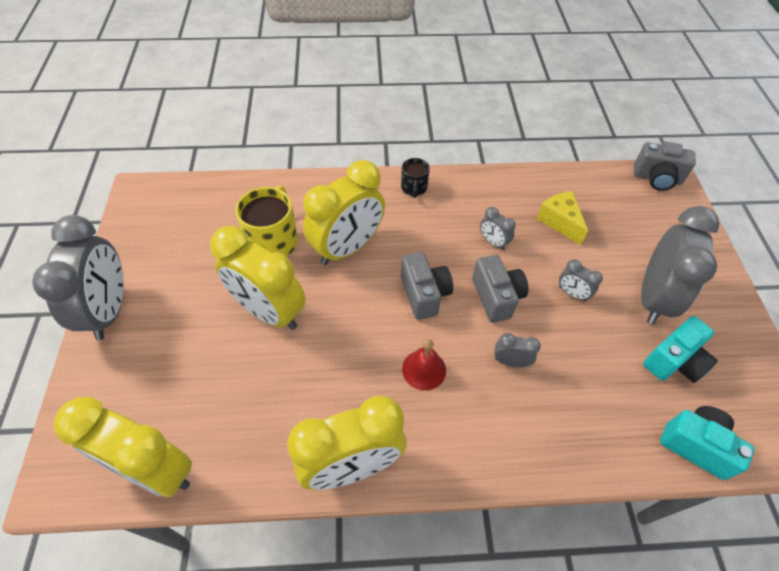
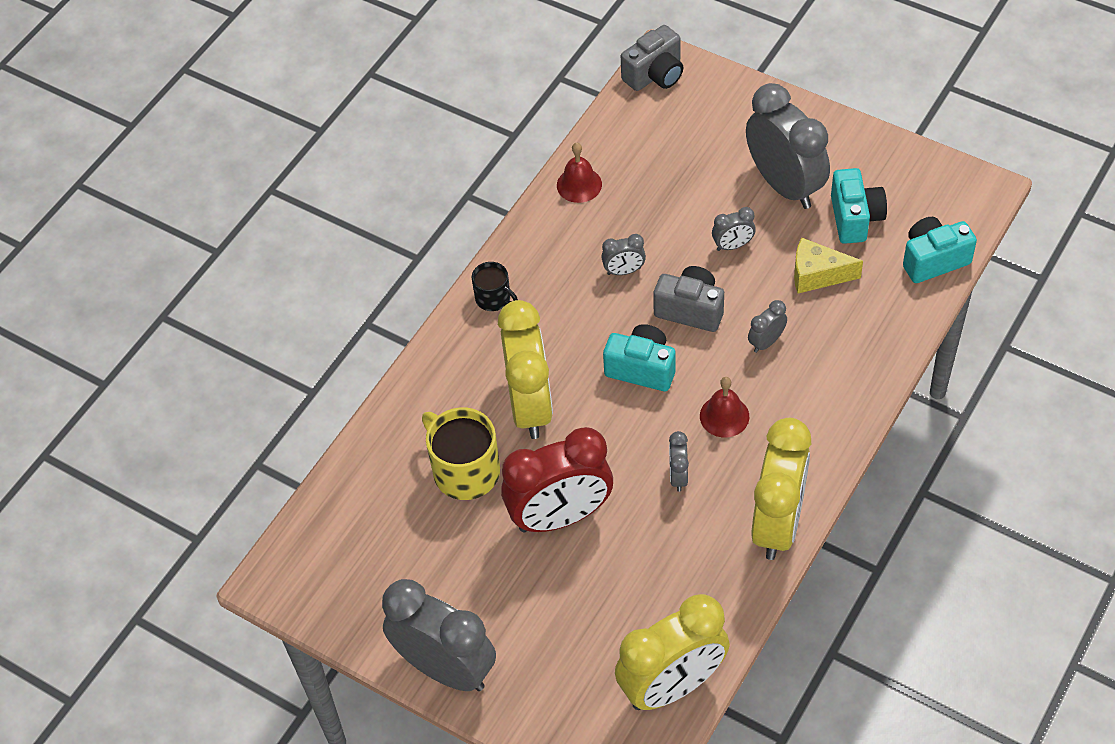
camera: 50 degrees left, 0 degrees up
(269, 311) = (560, 516): yellow clock -> red clock
(350, 367) = (678, 476): none -> grey clock
(424, 294) = (642, 368): grey camera -> turquoise camera
(536, 185) = (579, 184): none -> red bell
(559, 222) = (643, 197): yellow cheese -> yellow cheese (817, 275)

